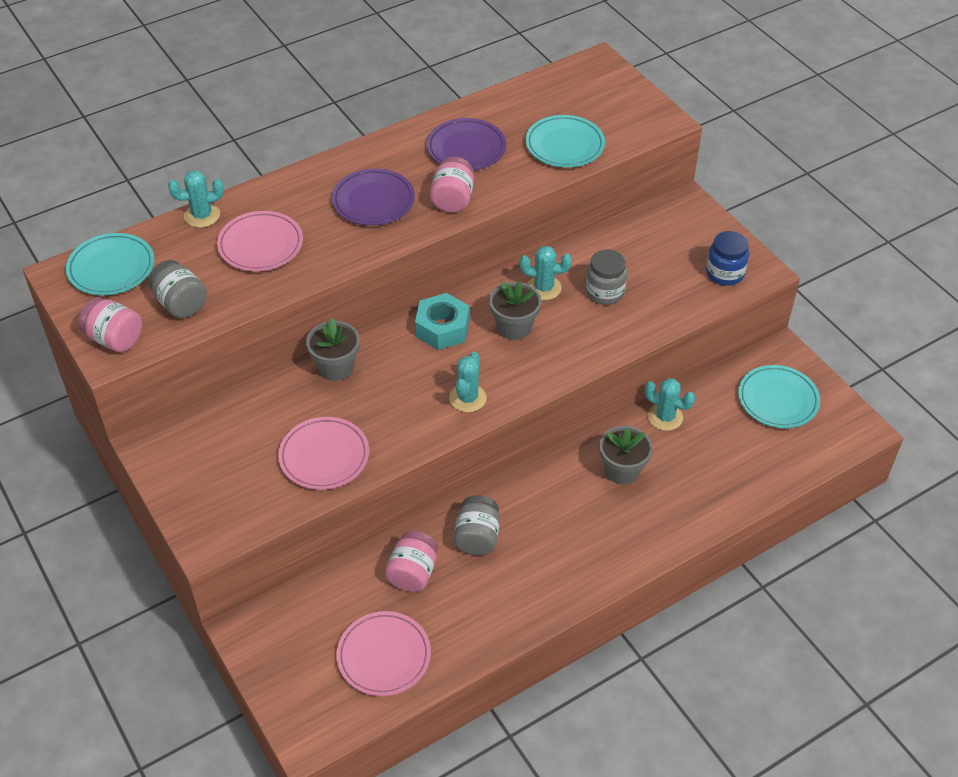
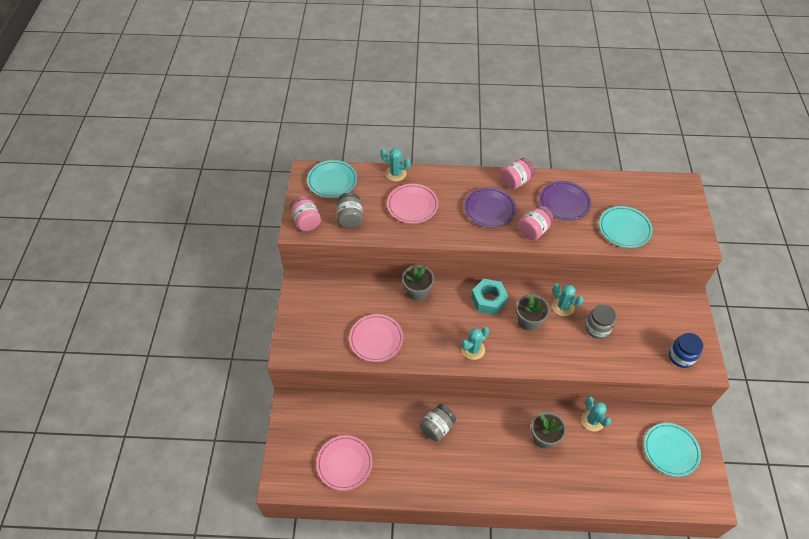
camera: 35 degrees right, 5 degrees up
(412, 573) = (390, 427): pink jar -> pink jar (515, 181)

